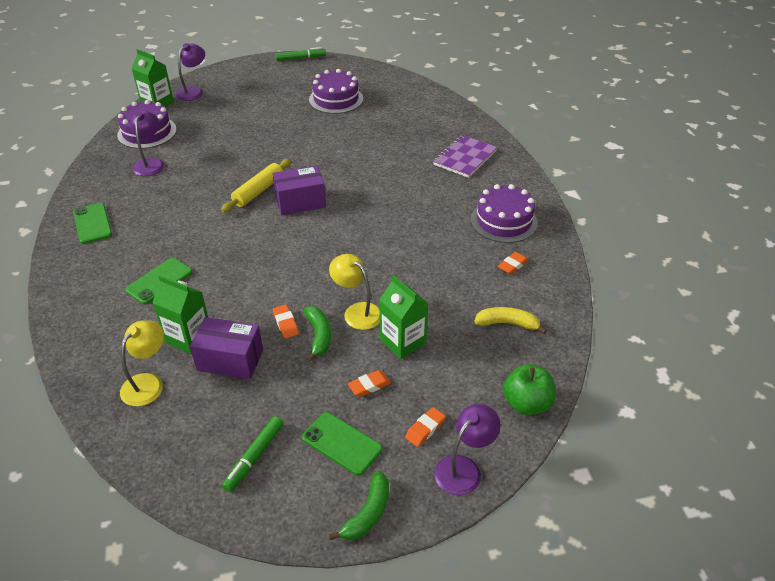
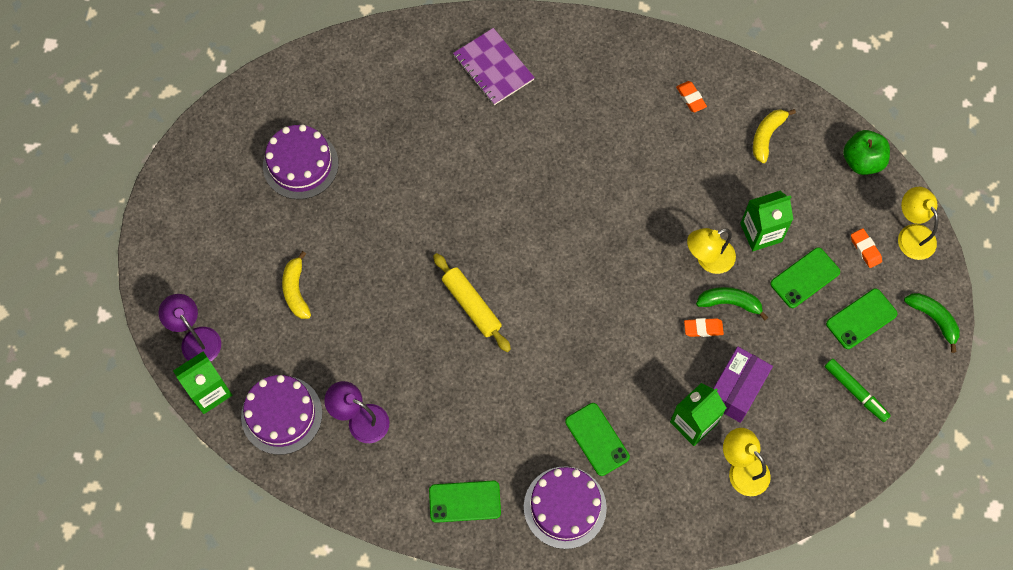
camera: 70 degrees left, 25 degrees up
(241, 118) = (296, 291): none -> yellow banana
(300, 58) = (166, 178): green marker -> none
(300, 202) = (510, 265): purple box -> none
(369, 386) = (805, 278): orange eraser -> green phone
(464, 468) = (912, 234): purple lamp -> yellow lamp
(504, 221) = (620, 77): purple cake -> purple cake (565, 507)

